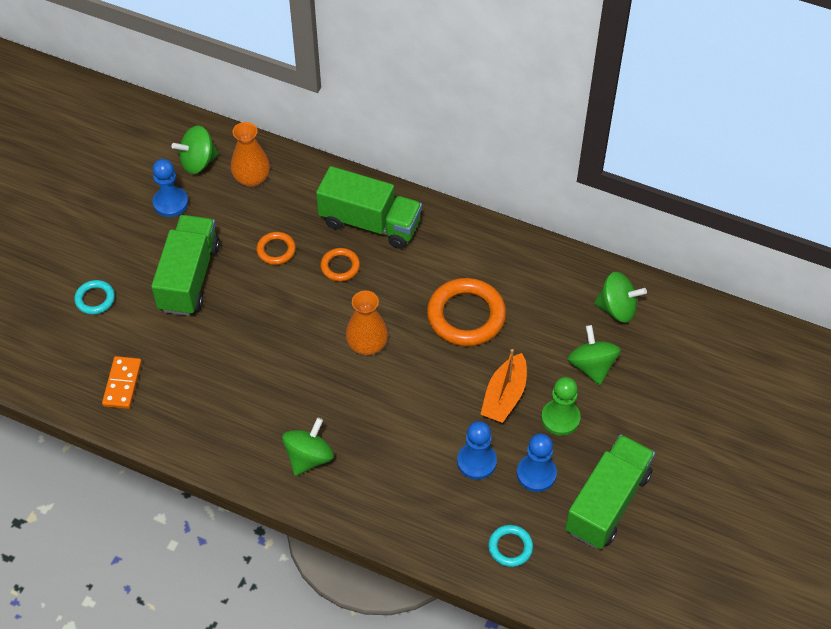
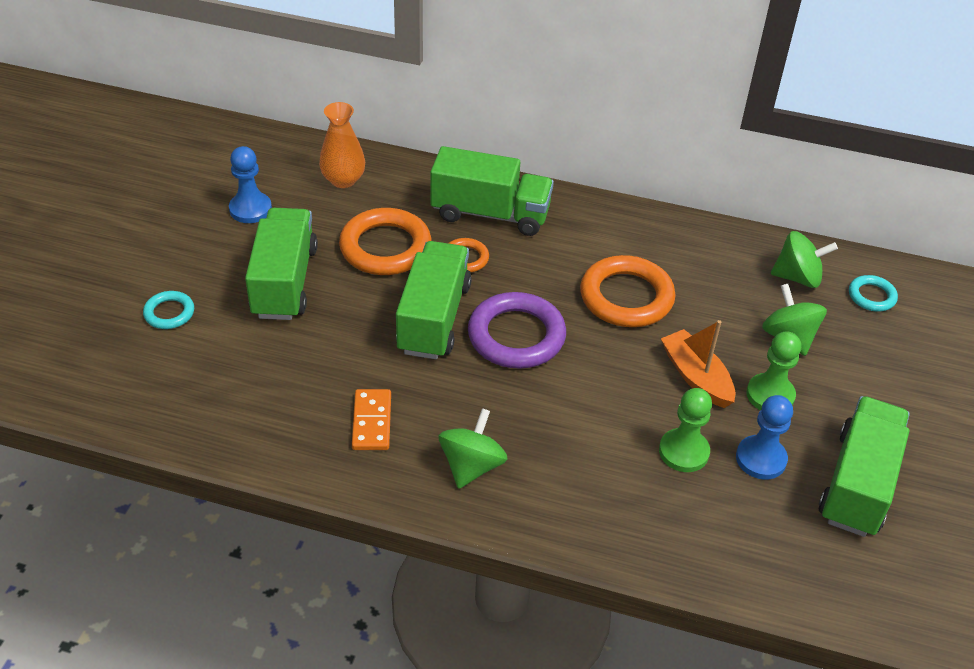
camera: 10 degrees left, 10 degrees down
(122, 384) = (215, 403): orange domino -> orange domino (371, 422)
(198, 162) = (277, 168): green spinning top -> none
(276, 250) = (385, 247): orange ring -> orange ring, size x1.95
(303, 322) = (433, 318): none -> green truck
(367, 345) = (516, 336): orange vase -> purple ring
(476, 462) = (683, 452): blue pawn -> green pawn
(504, 396) = (696, 377): orange boat -> orange boat turned 135 degrees clockwise
(510, 547) = (755, 547): turquoise ring -> turquoise ring (871, 296)

